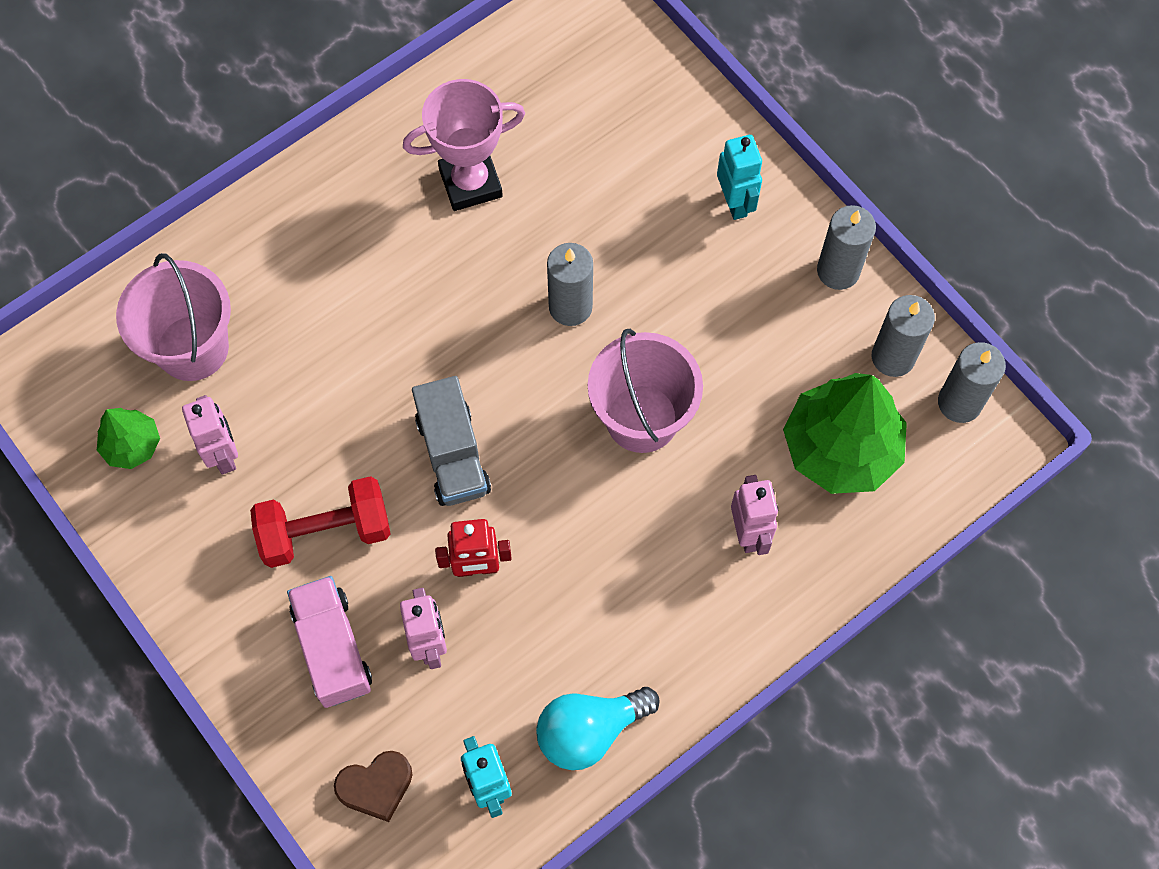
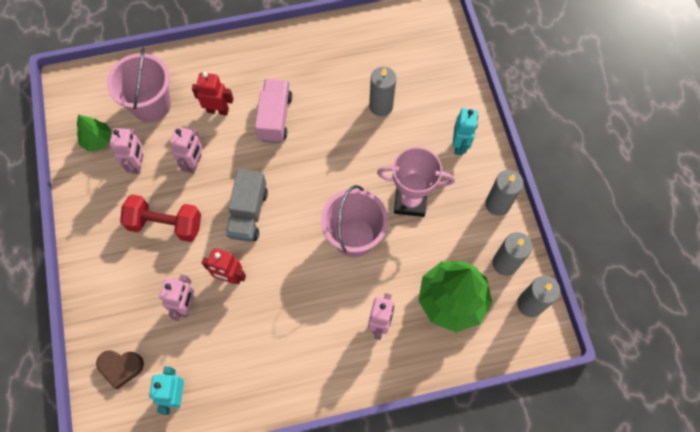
camera: 25 degrees right, 0 degrees up
(312, 309) = (218, 110): none -> red robot
(319, 413) = (194, 163): none -> pink robot
(333, 648) = (138, 285): pink truck -> pink truck (275, 118)
(470, 183) = (328, 80): pink trophy -> pink trophy (410, 201)
(570, 306) = (346, 163): grey candle -> grey candle (381, 106)
(589, 731) = (242, 390): turquoise light bulb -> none

